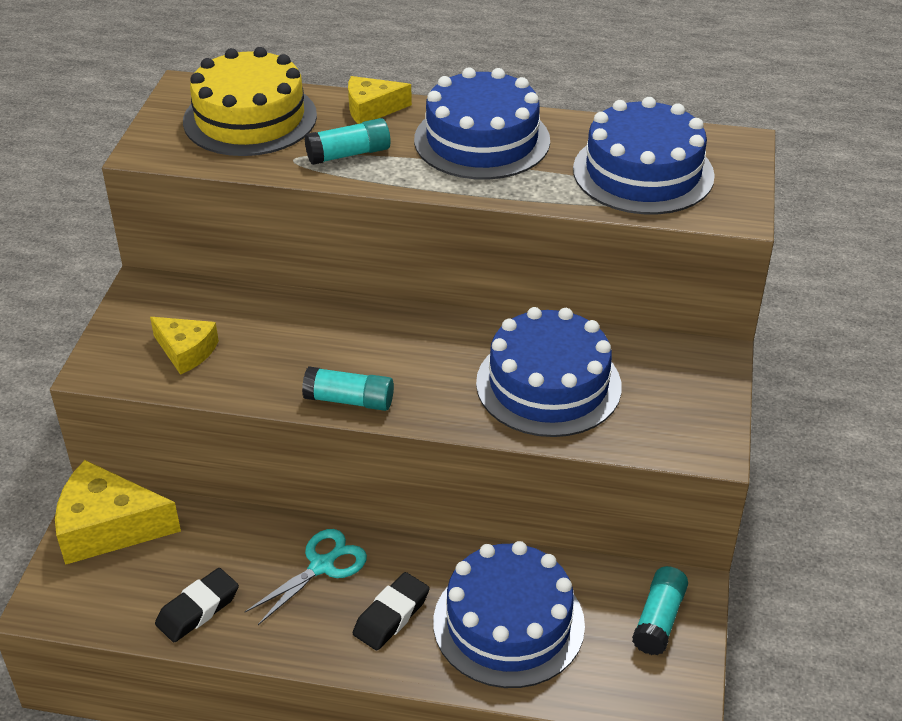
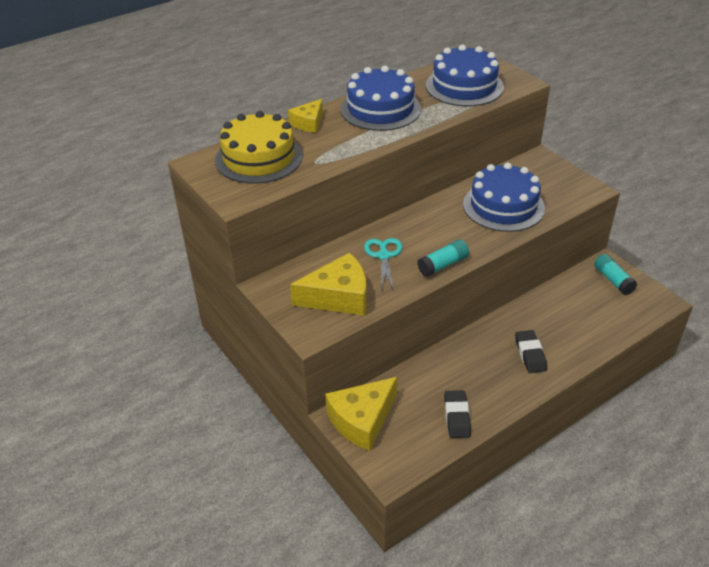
camera: 45 degrees left, 0 degrees up
(186, 351) = (338, 297): yellow cheese -> yellow cheese, size x1.70
(322, 566) = (475, 359): turquoise scissors -> turquoise scissors (384, 256)
(348, 154) = (336, 146): turquoise glue stick -> none
(508, 623) = (571, 322): blue cake -> none

